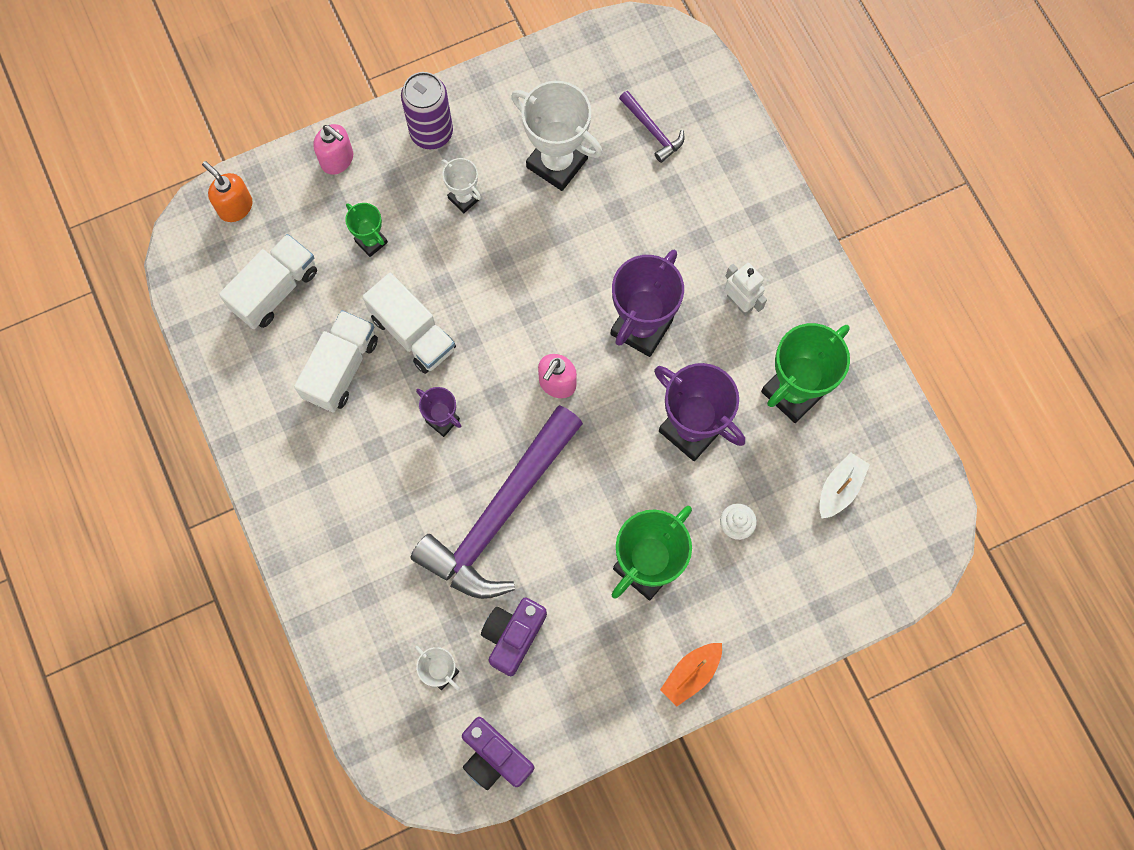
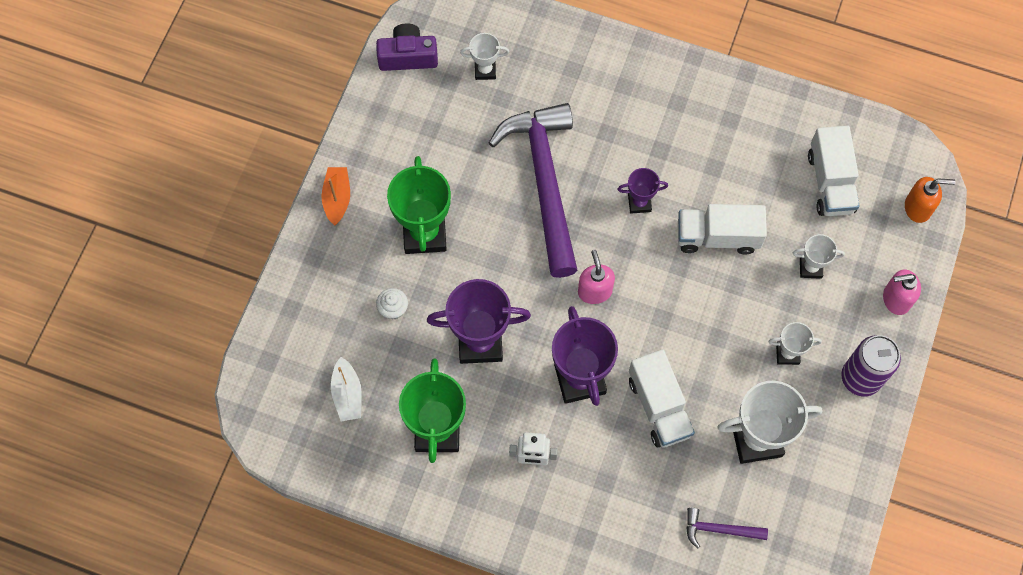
camera: 135 degrees right, 5 degrees down
(341, 368) = (734, 175): white truck -> white truck (659, 407)
(371, 242) = (810, 268): green trophy -> white trophy
(513, 636) = (464, 125): purple camera -> none

